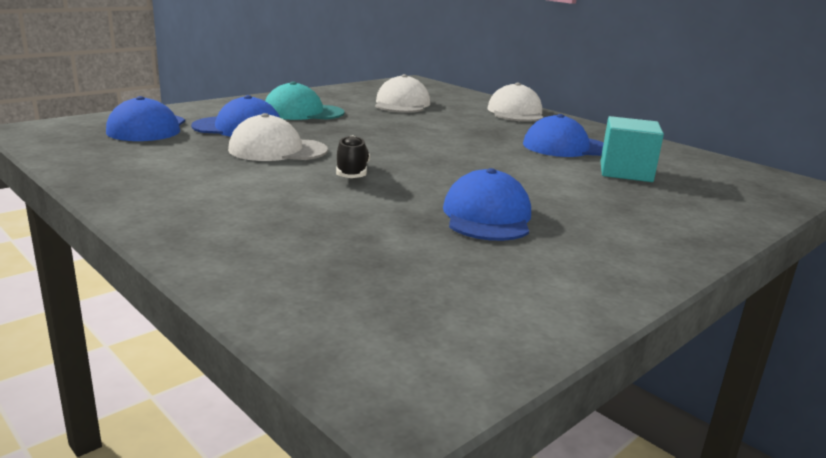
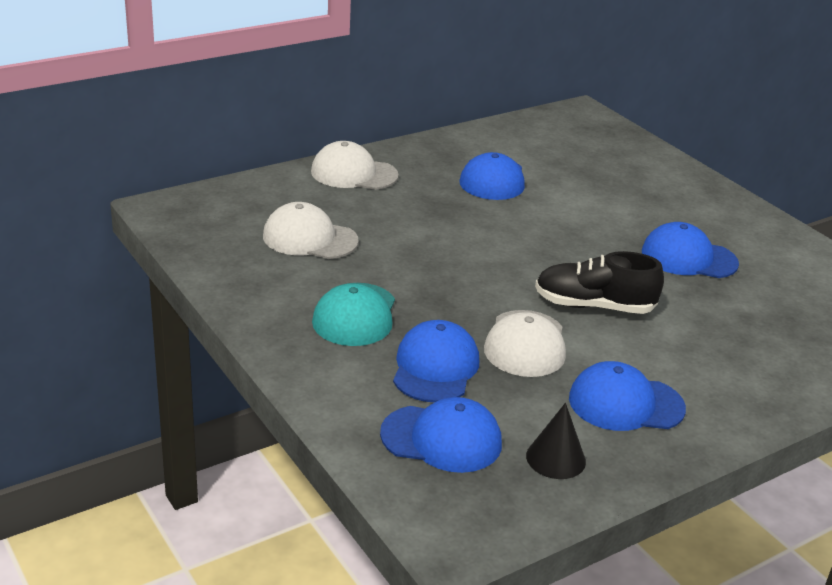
camera: 80 degrees left, 10 degrees up
(112, 153) = (555, 458): none -> black cone
(186, 176) = (625, 403): none -> blue cap
(352, 172) = (594, 306): black shoe -> black shoe, size x1.54
(625, 172) = (564, 171): turquoise cube -> none

